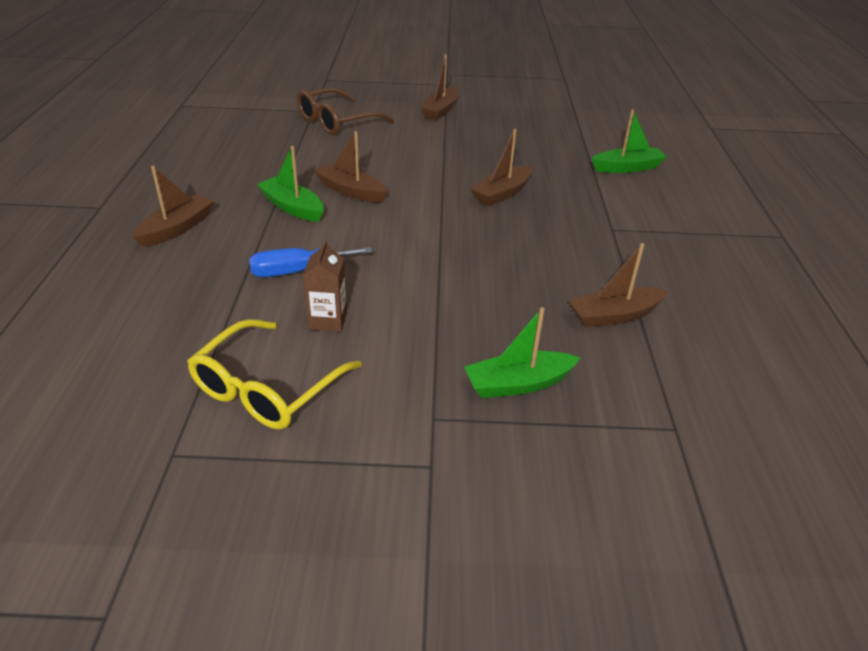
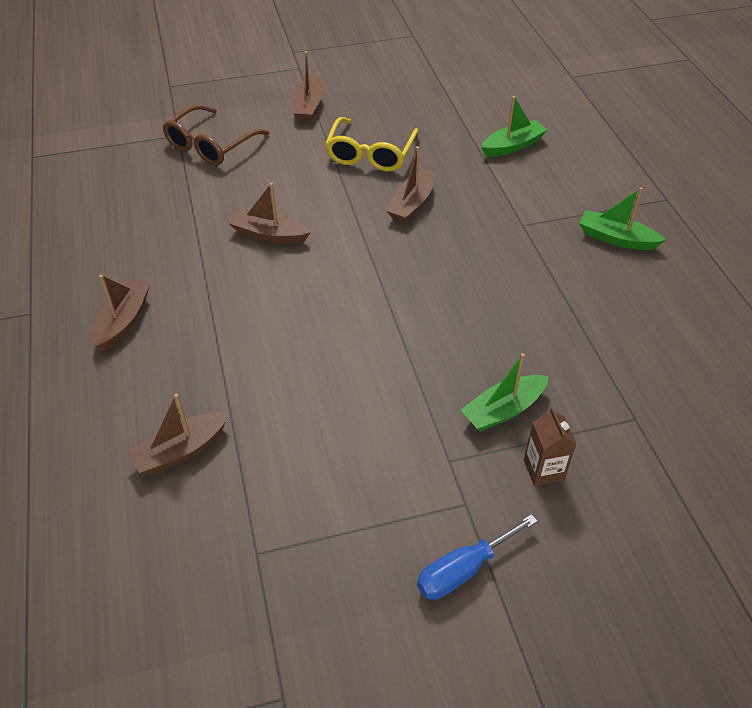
camera: 15 degrees left, 10 degrees up
(267, 388) = (301, 471): yellow glasses -> yellow glasses (370, 154)
(292, 207) = (222, 268): green boat -> green boat (616, 238)
(297, 271) = (265, 342): blue screwdriver -> blue screwdriver (463, 570)
(328, 320) = (319, 388): brown carton -> brown carton (543, 470)
(614, 315) = (555, 321): brown boat -> brown boat (181, 450)

